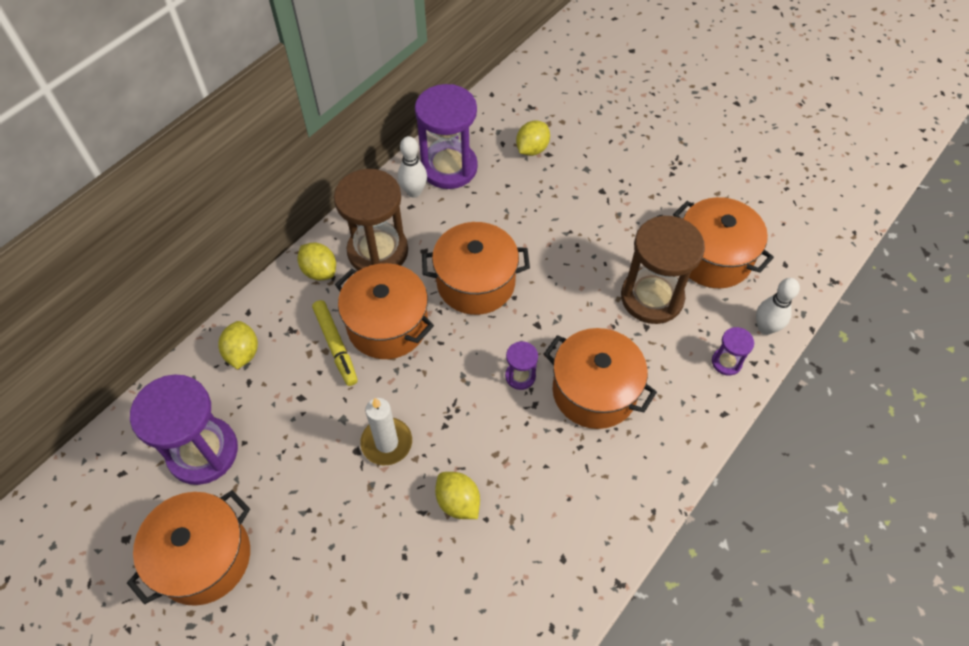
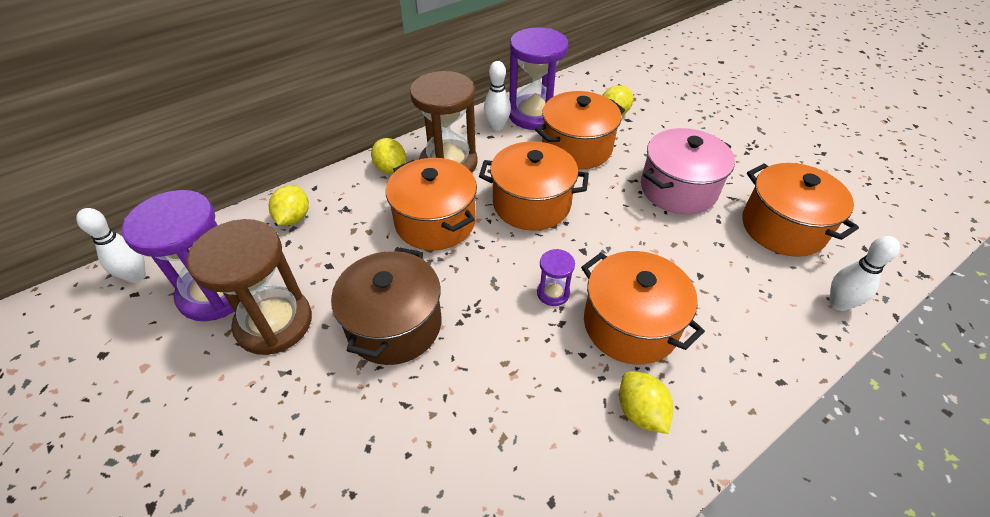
camera: 15 degrees right, 10 degrees down
(113, 454) = (136, 276): none -> white bowling pin
(203, 557) = (163, 392): orange pot -> orange pot (576, 148)
(335, 345) = (380, 229): yellow marker -> none
(386, 443) = (394, 325): white candle -> brown pot
(458, 502) = (448, 403): yellow lemon -> yellow lemon (640, 412)
(612, 234) = (678, 189): none -> pink pot
(652, 297) = (710, 250): brown hourglass -> brown hourglass (274, 323)
(726, 362) = (789, 328): purple hourglass -> none

